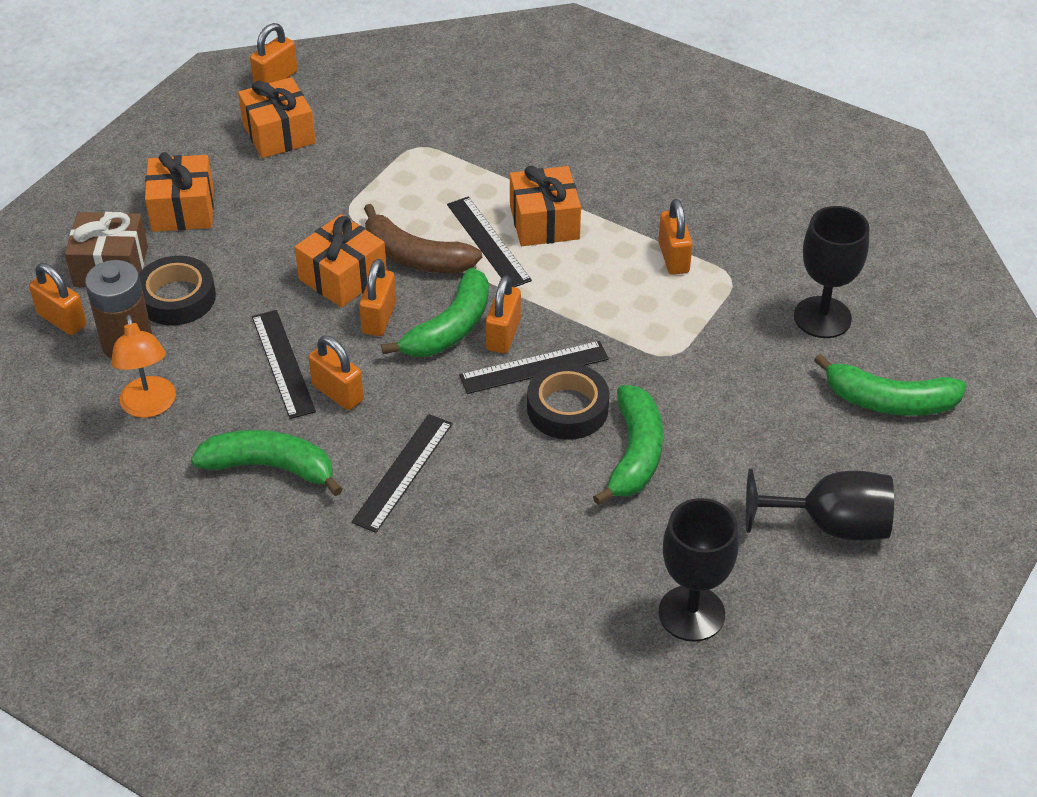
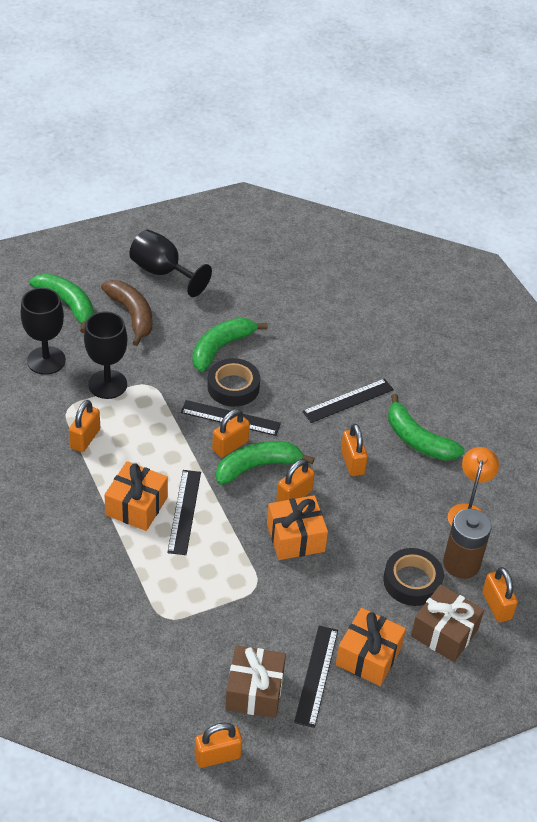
camera: 150 degrees left, 0 degrees up
(279, 134) = (254, 691): orange gift -> brown gift
(283, 363) = (372, 498): black ruler -> black ruler (316, 675)
(415, 257) = (239, 526): brown banana -> brown banana (132, 315)
(691, 613) = (264, 273): black goblet -> black goblet (107, 384)

